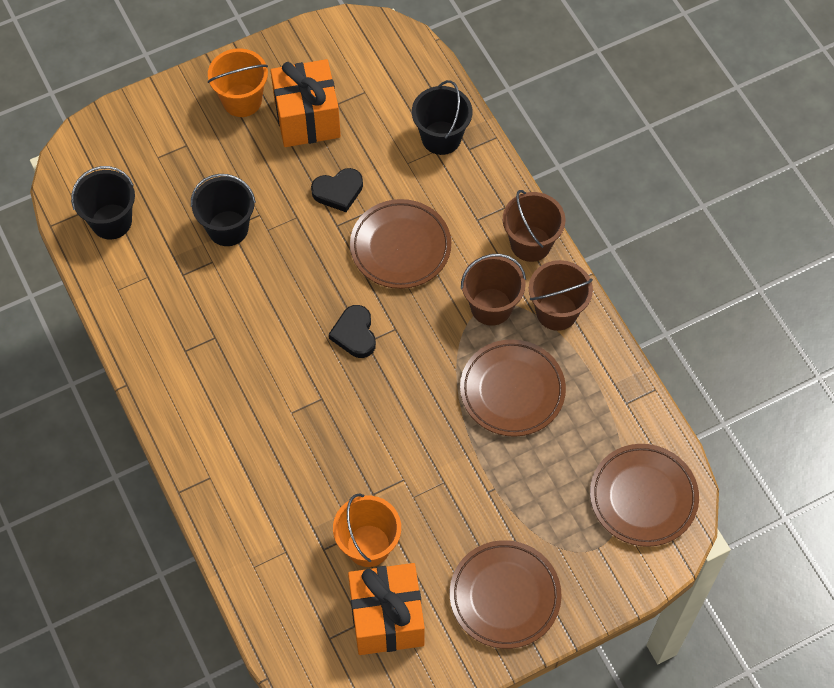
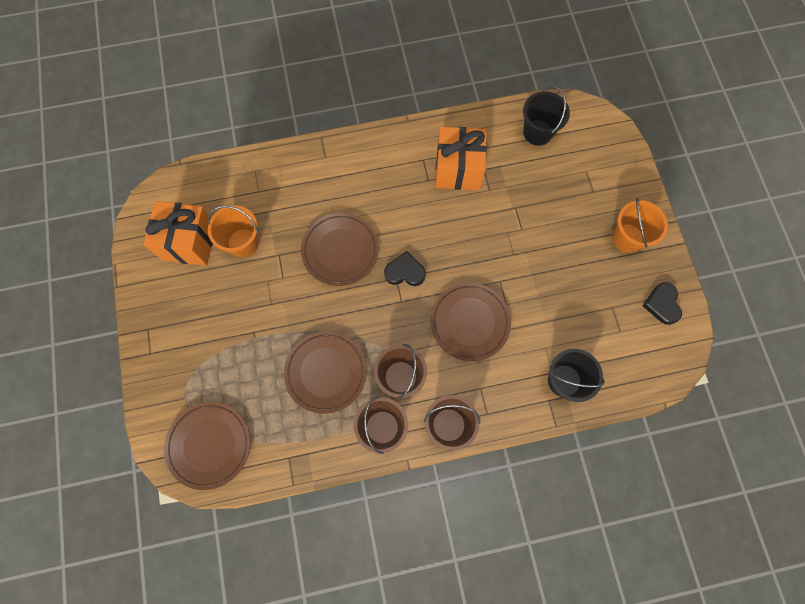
camera: 105 degrees right, 10 degrees up
(228, 228) = (515, 205): black bucket -> none
(307, 118) = (602, 281): orange gift -> orange gift (458, 169)
(338, 191) = (530, 289): black heart -> black heart (662, 304)
(505, 596) = (174, 322): brown plate -> brown plate (340, 251)

